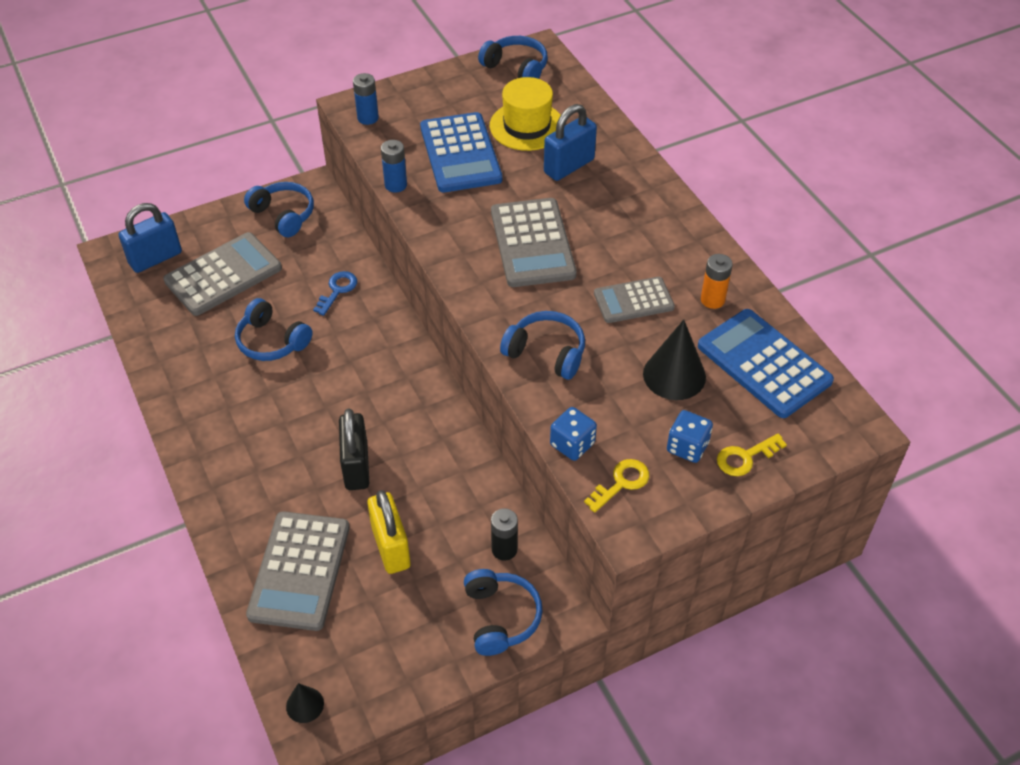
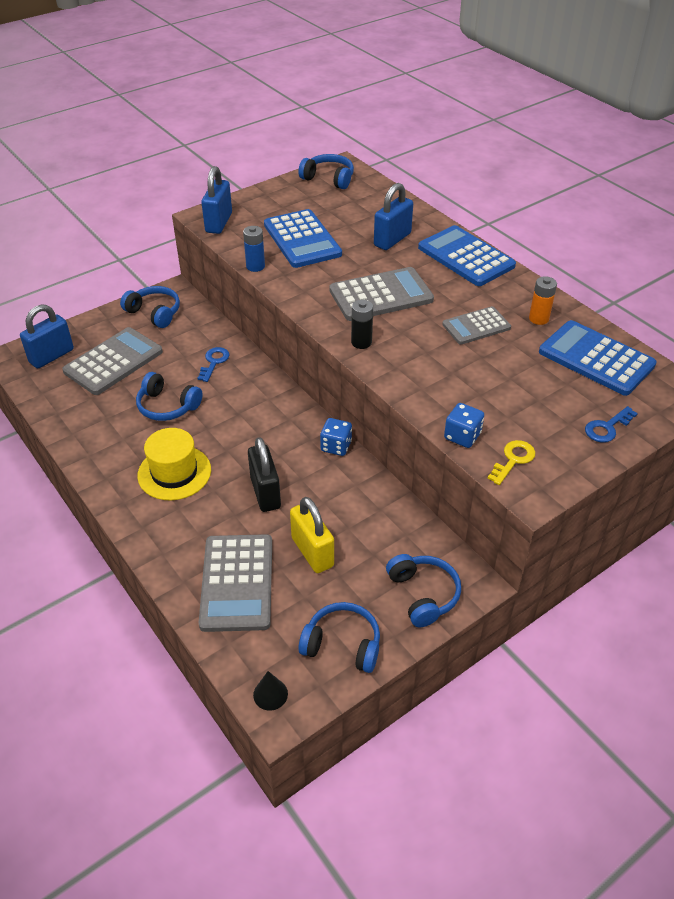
camera: 10 degrees left, 5 degrees down
(368, 118) = (218, 223): blue battery -> blue padlock
(504, 549) = (410, 540): black battery -> black battery (361, 342)
(527, 126) = (349, 216): yellow hat -> yellow hat (174, 472)
(532, 243) = (381, 295): grey calculator -> grey calculator turned 90 degrees counterclockwise
(546, 352) = (418, 371): blue headphones -> blue headphones (342, 644)
(651, 202) = (465, 257): none -> blue calculator
(674, 375) = (528, 375): black cone -> none
(687, 447) = (557, 426): blue dice -> blue dice (336, 446)
(745, 457) = (607, 427): yellow key -> blue key

